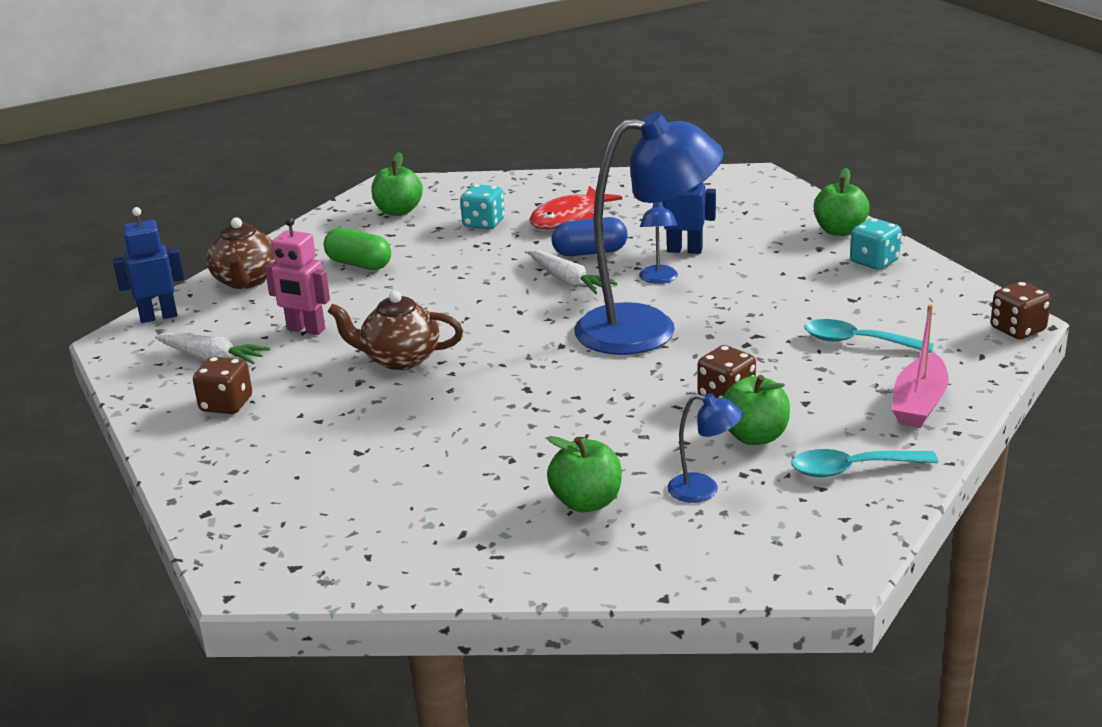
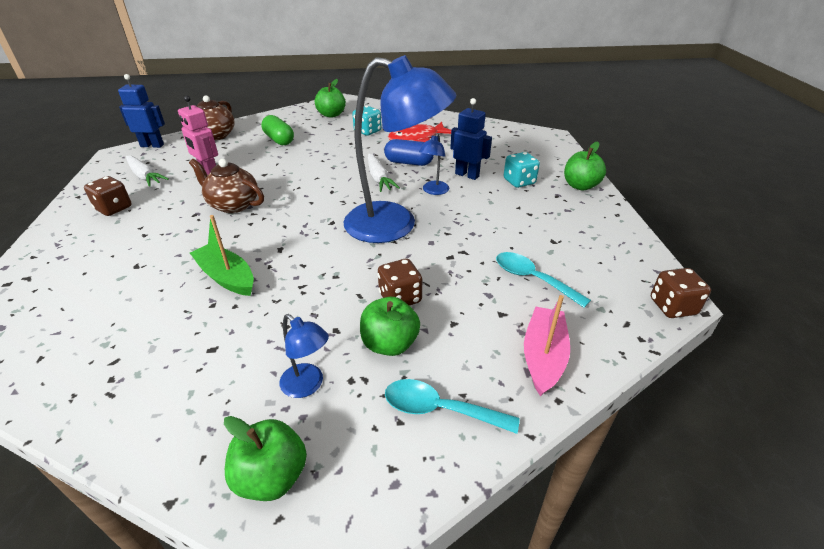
camera: 20 degrees right, 10 degrees up
(495, 431) = (226, 277): none -> green boat
(586, 502) = (218, 364): green apple -> green apple (271, 476)
(874, 262) = (590, 215): turquoise dice -> turquoise dice (519, 182)
(919, 404) = (543, 356): pink boat -> pink boat turned 150 degrees clockwise

